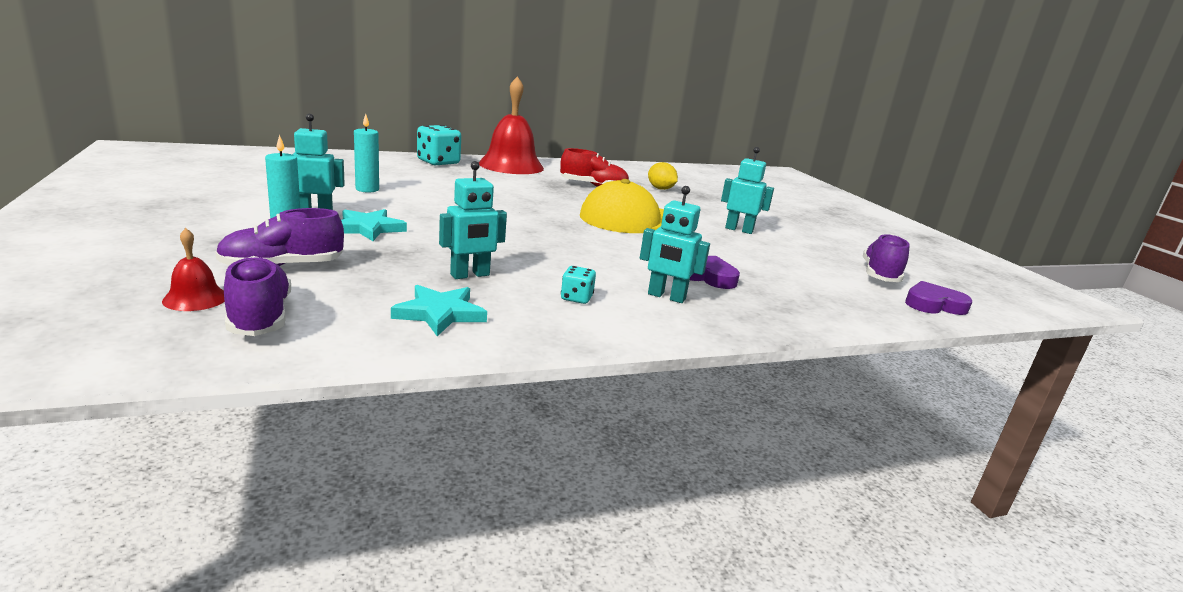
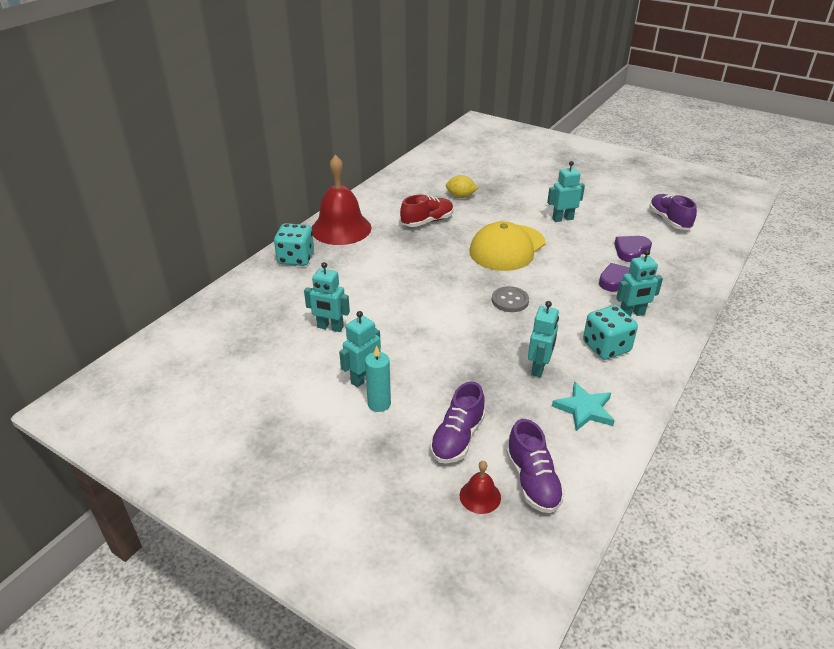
camera: 35 degrees left, 15 degrees up
(260, 317) = (532, 481): purple shoe -> purple shoe turned 135 degrees counterclockwise
(367, 189) = (330, 327): turquoise candle -> turquoise robot
(368, 228) = (418, 368): turquoise star -> none
(553, 239) = (510, 300): none -> grey button
(576, 298) = (606, 347): turquoise dice -> turquoise dice, size x1.93
(933, 304) = (715, 233): purple heart -> purple heart (631, 251)

